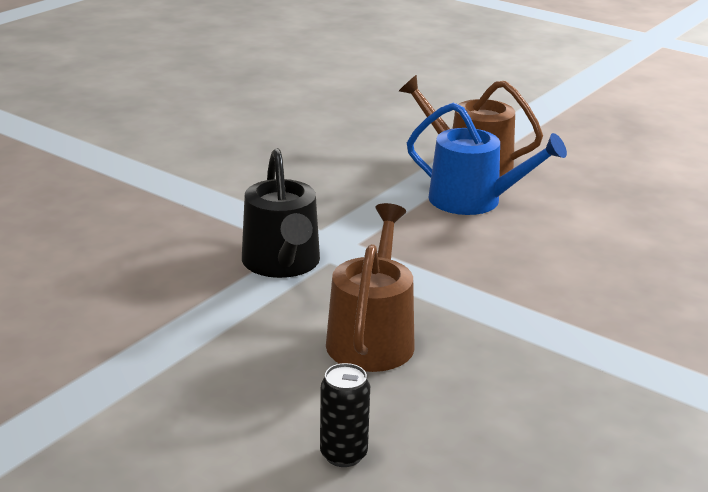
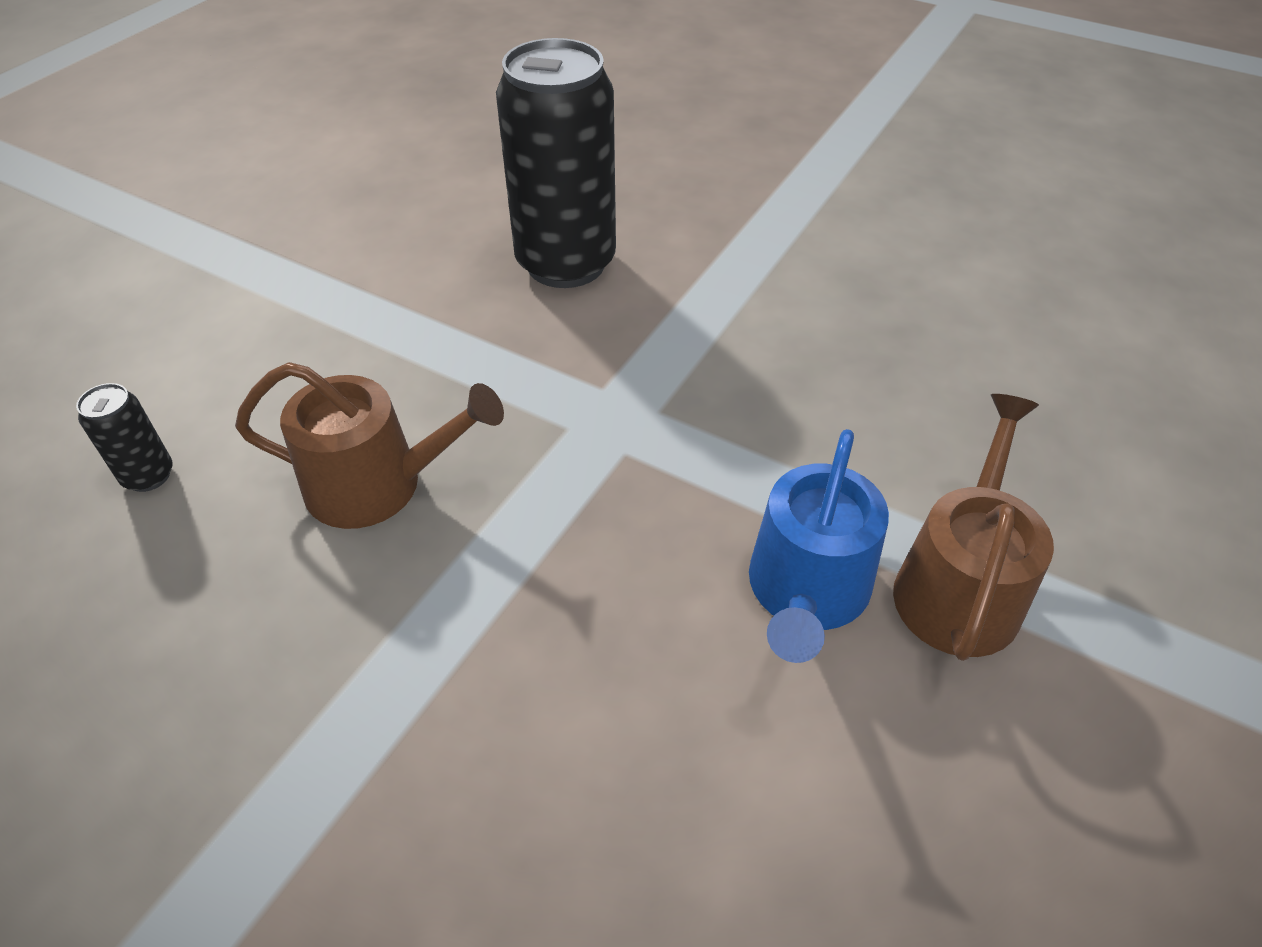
camera: 85 degrees right, 20 degrees up
(132, 252) = (566, 263): none -> black can
(282, 263) = (557, 384): black watering can -> none

